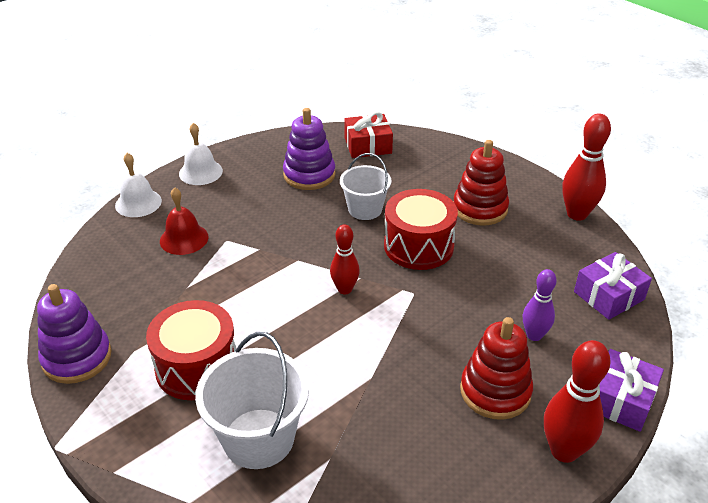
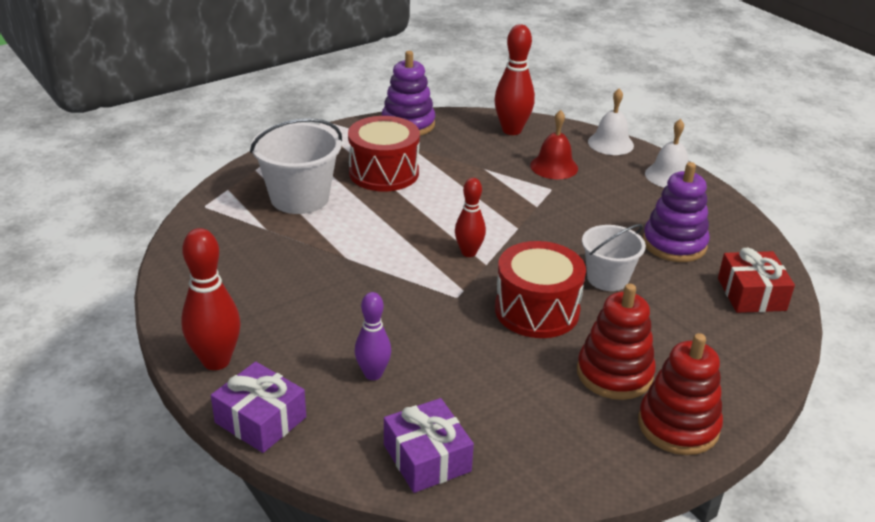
camera: 95 degrees right, 5 degrees down
(495, 391) = (303, 330): red stacking toy -> red stacking toy (678, 426)
(577, 214) = (606, 472): red bowling pin -> red bowling pin (512, 130)

